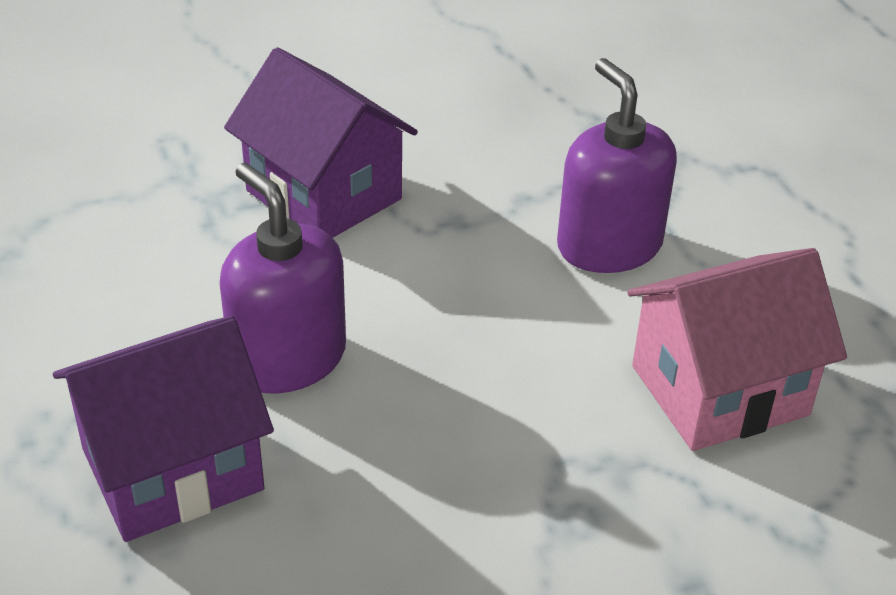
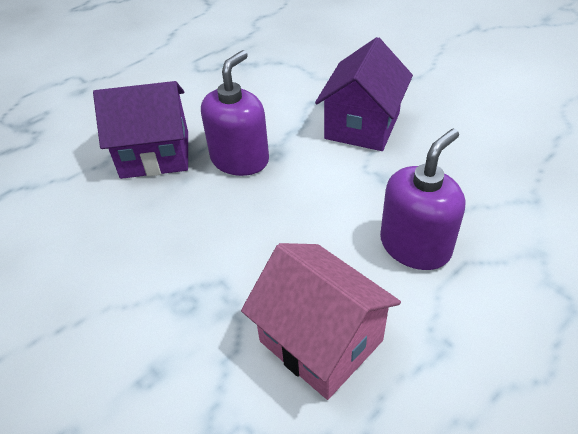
camera: 70 degrees right, 5 degrees up
(173, 469) = (155, 154): purple house -> purple house turned 45 degrees counterclockwise

